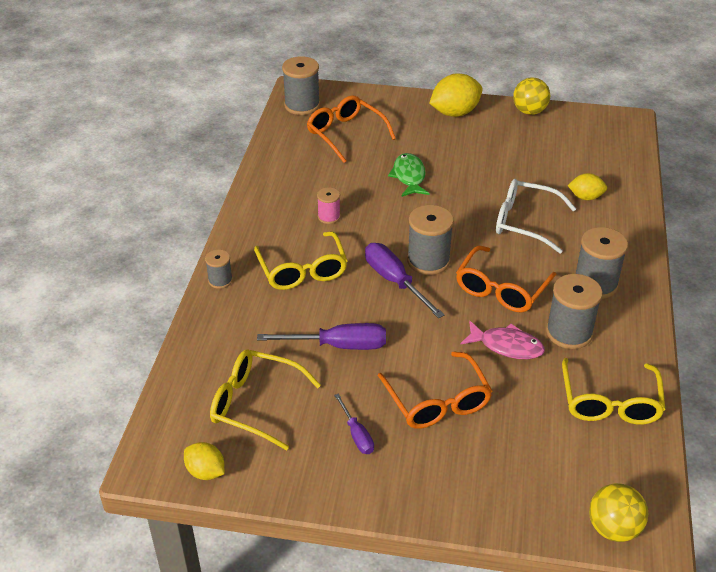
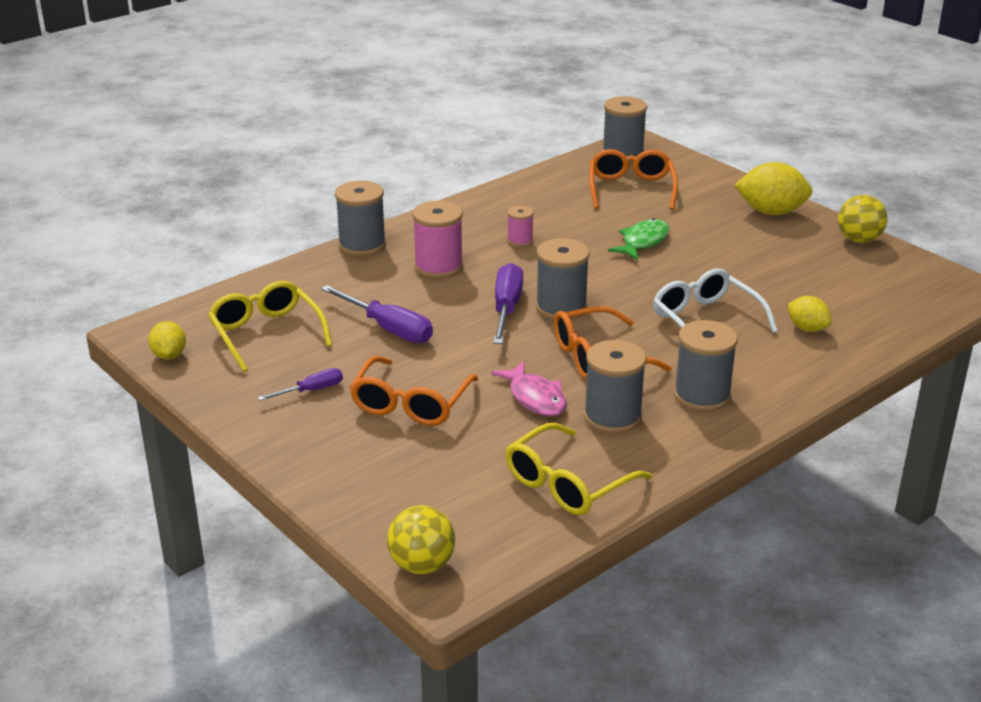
camera: 40 degrees right, 10 degrees down
(220, 280) = (362, 245): grey spool -> grey spool, size x1.81
(302, 270) = (438, 267): yellow glasses -> pink spool
(356, 434) = (311, 391): purple screwdriver -> purple screwdriver turned 135 degrees counterclockwise

